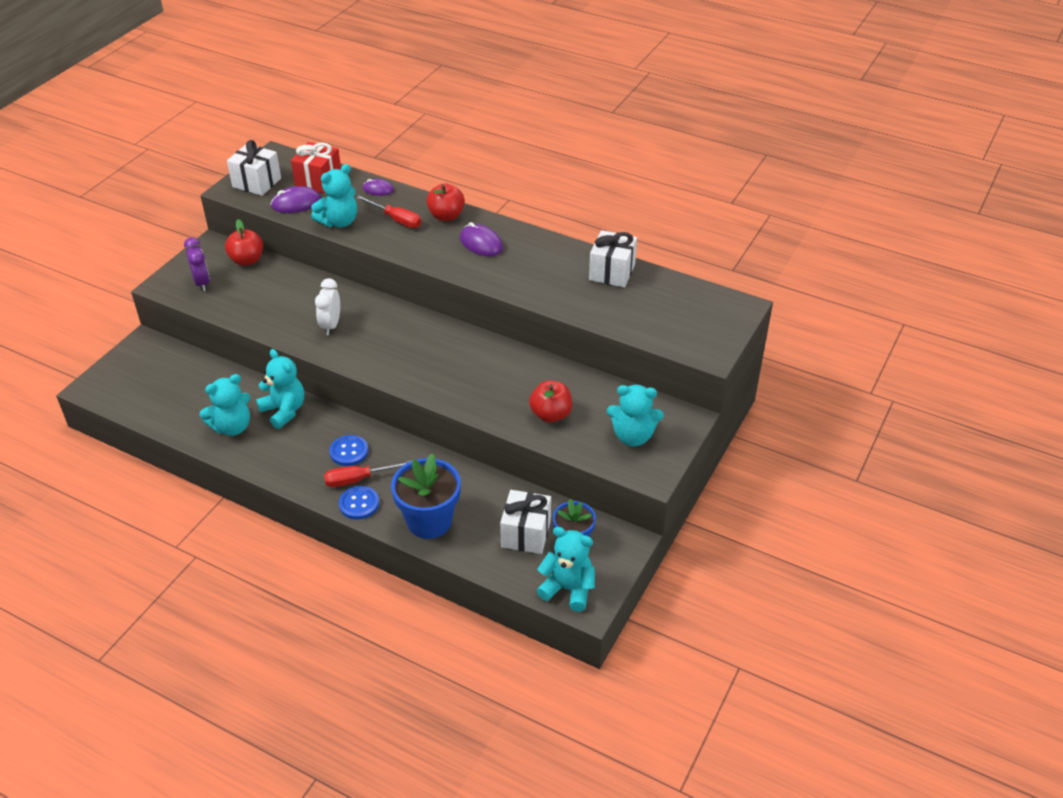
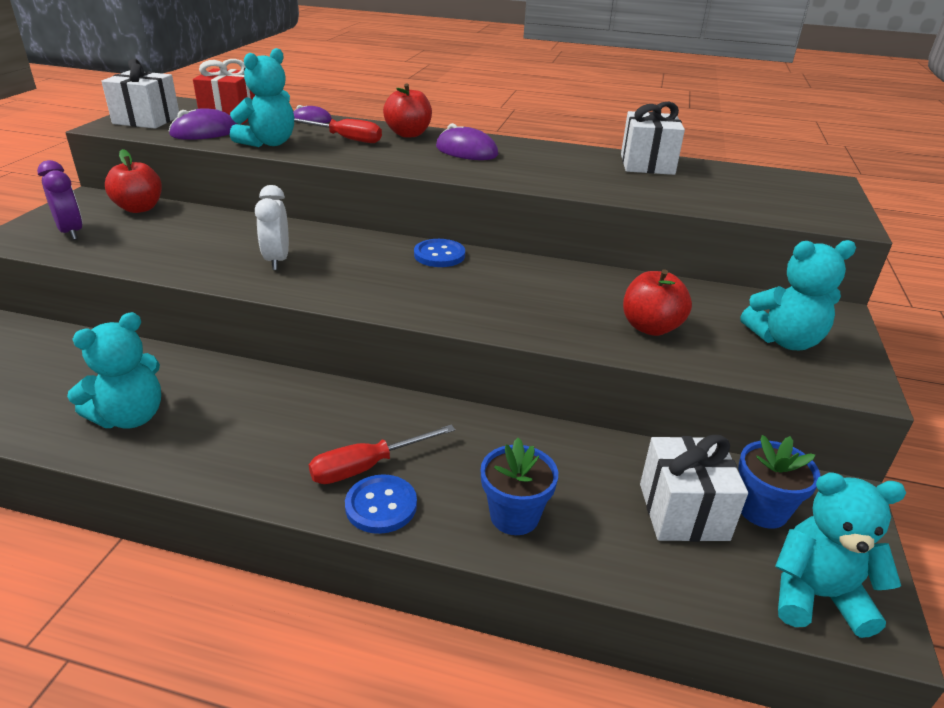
camera: 15 degrees left, 10 degrees down
(284, 411) = (217, 385): turquoise teddy bear -> none
(349, 451) = (338, 428): blue button -> blue button (439, 255)
(429, 521) = (514, 516): blue flower pot -> blue flower pot, size x0.62

